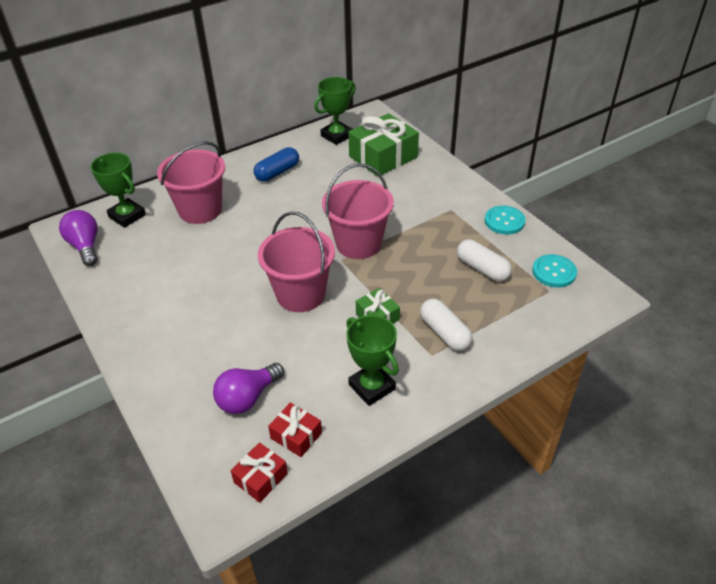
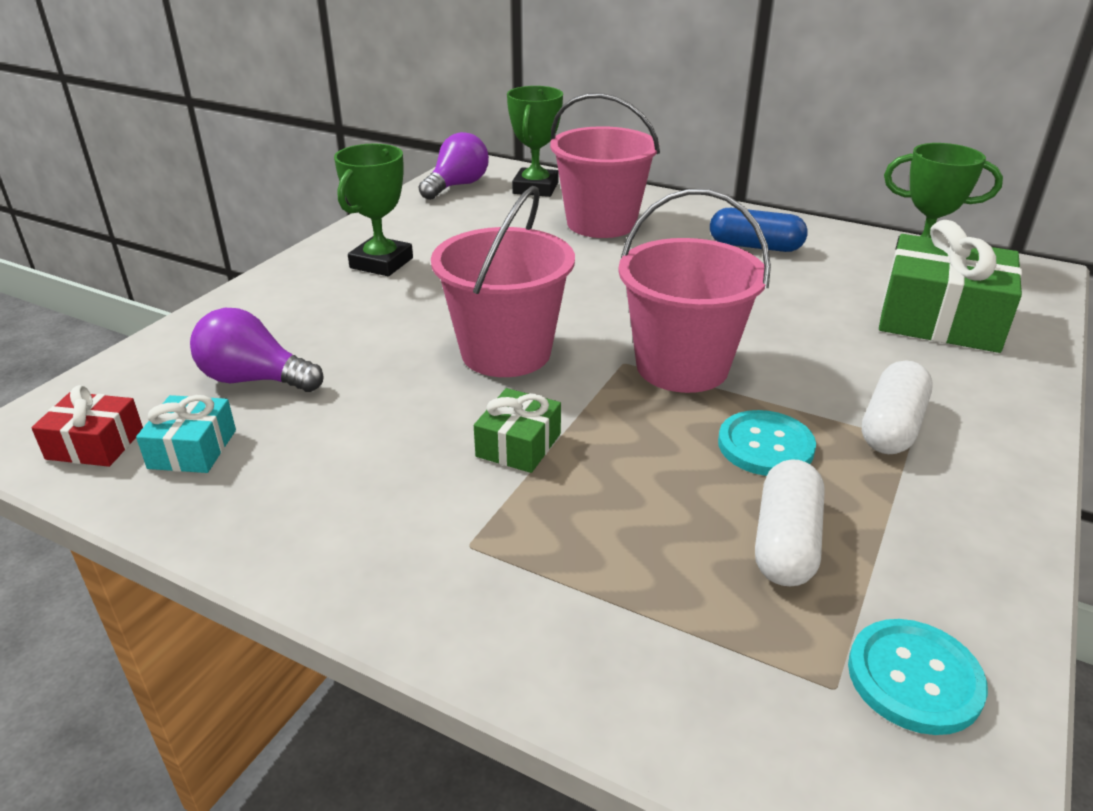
camera: 60 degrees right, 10 degrees down
(296, 435) = (193, 449): red gift -> turquoise gift
(371, 387) = (339, 494): green trophy -> green trophy (381, 263)
(445, 332) = (543, 545): white capsule -> white capsule (892, 426)
(504, 221) = (981, 530): turquoise button -> turquoise button (765, 446)

